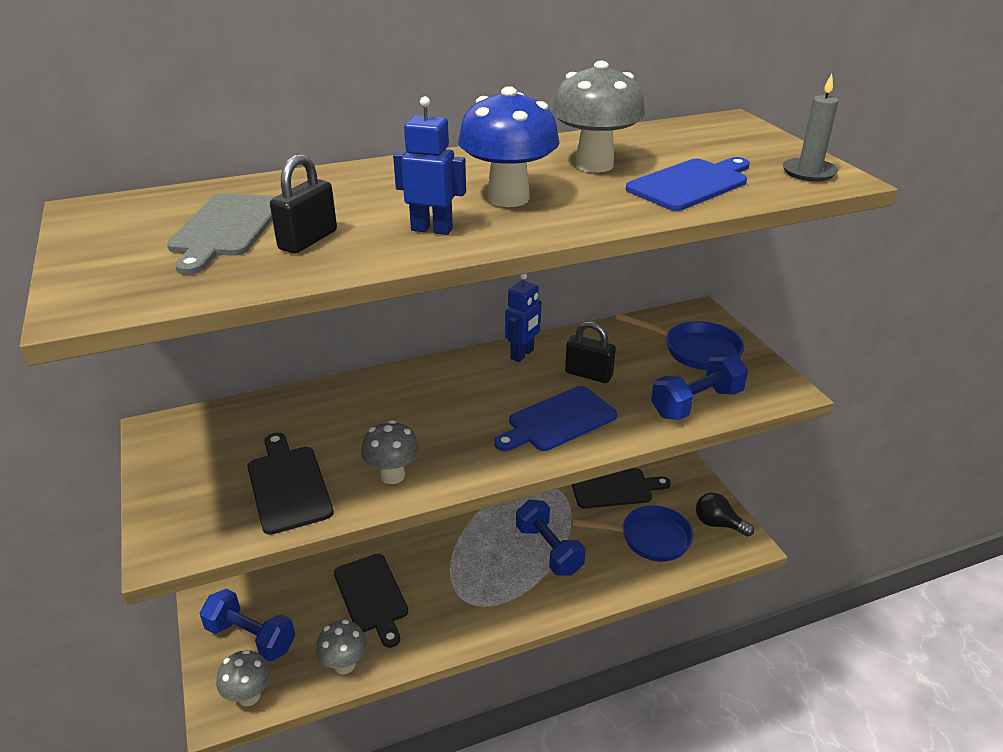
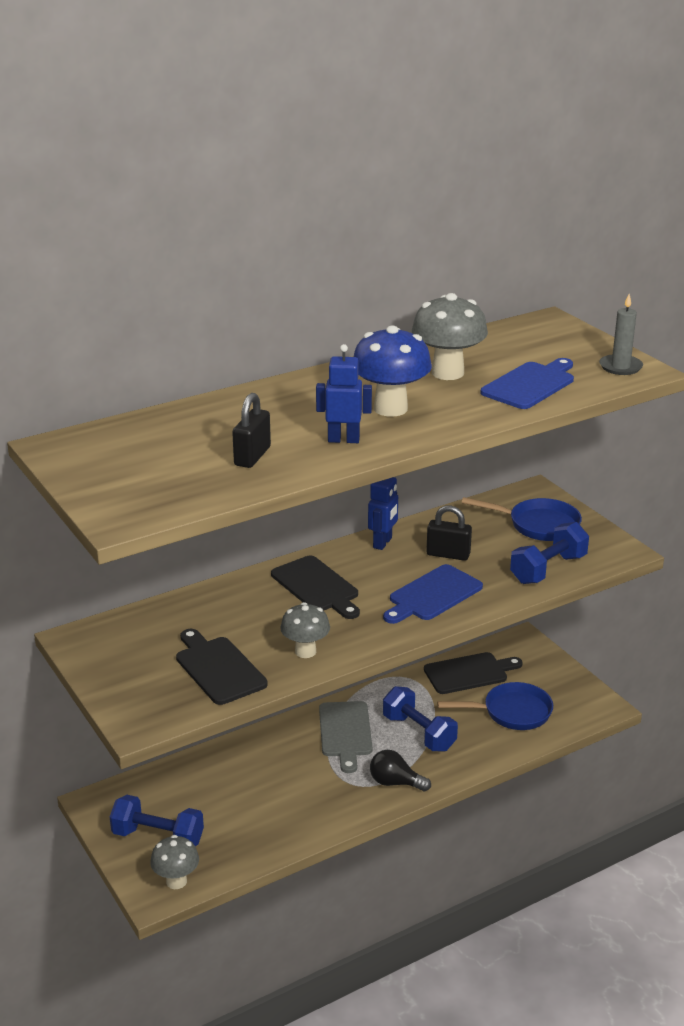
camera: 10 degrees left, 5 degrees down
(226, 228) = (180, 452): grey cutting board -> grey cutting board (345, 732)
(344, 665) = (256, 847): grey mushroom -> none
(372, 596) = (261, 790): black cutting board -> black cutting board (317, 587)
(718, 524) = (574, 693): black light bulb -> black light bulb (395, 783)

